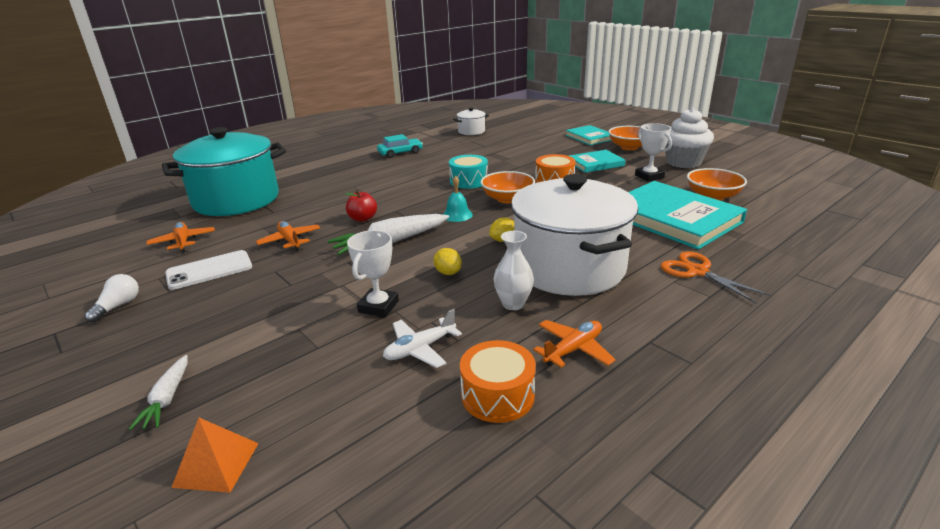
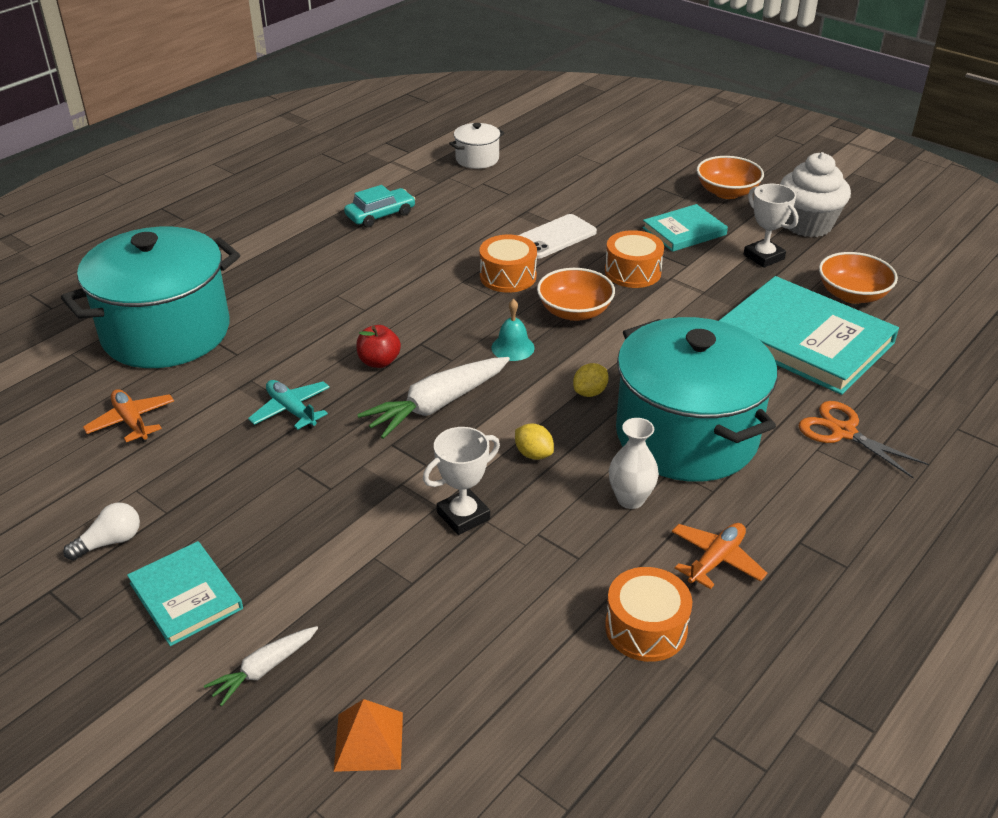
camera: 10 degrees left, 10 degrees up
(118, 306) = (110, 542): white light bulb -> white light bulb turned 45 degrees clockwise
(167, 399) = (264, 669): white carrot -> white carrot turned 60 degrees clockwise
(209, 270) = (203, 472): white phone -> white phone (554, 237)
(290, 241) = (291, 410): orange plane -> turquoise plane
(378, 306) = (463, 516): white trophy -> white trophy turned 45 degrees clockwise
(420, 349) = (538, 574): white plane -> none
(468, 181) = (508, 276): turquoise drum -> orange drum
(569, 268) = (686, 436): white pot -> turquoise pot
(589, 137) = (664, 170): turquoise book -> turquoise book (186, 596)

